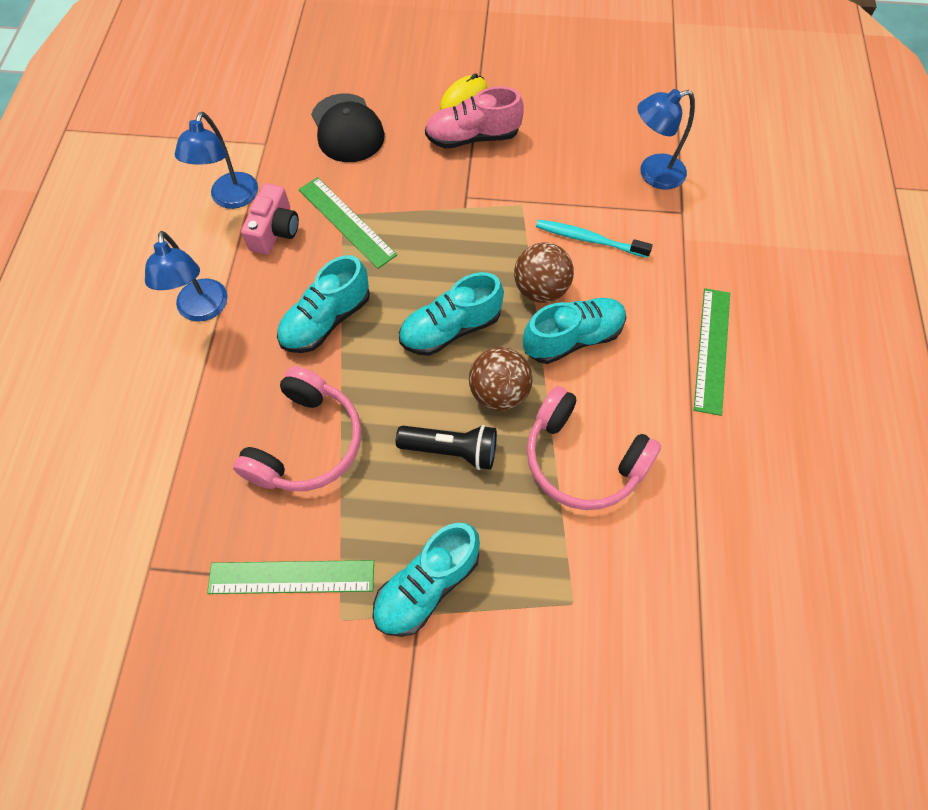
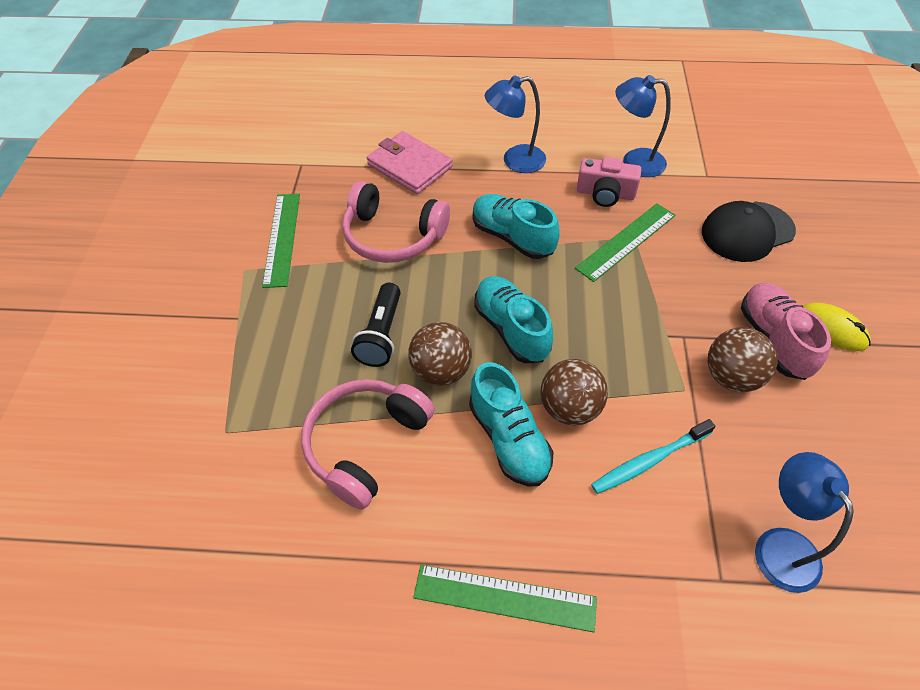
camera: 90 degrees right, 10 degrees down
(185, 426) = (410, 166): none -> pink wallet
(427, 585) = (261, 323): turquoise shoe -> none
(509, 172) = (731, 376): none -> brown ball
(589, 239) = (649, 460): turquoise toothbrush -> turquoise toothbrush turned 135 degrees counterclockwise

